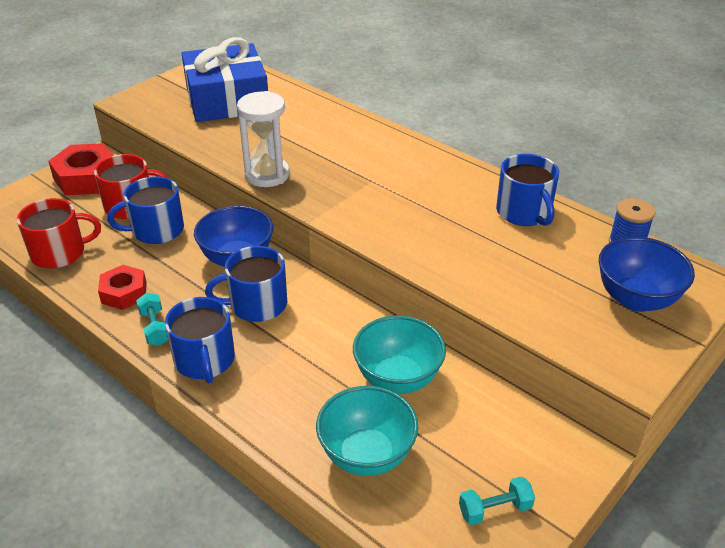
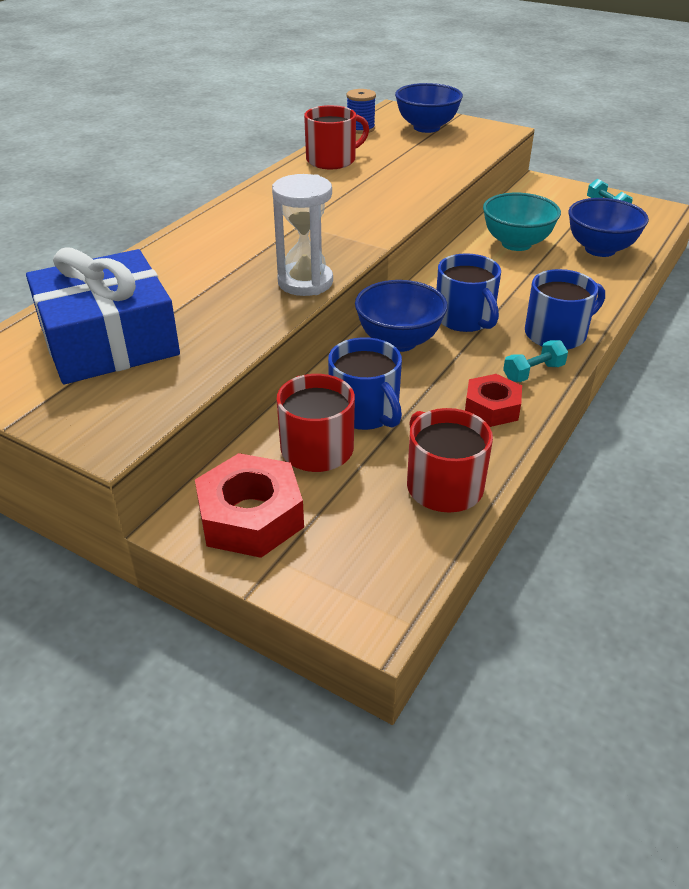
camera: 100 degrees left, 0 degrees up
(366, 455) = (600, 249): turquoise bowl -> blue bowl
(524, 212) = (332, 160): blue mug -> red mug

